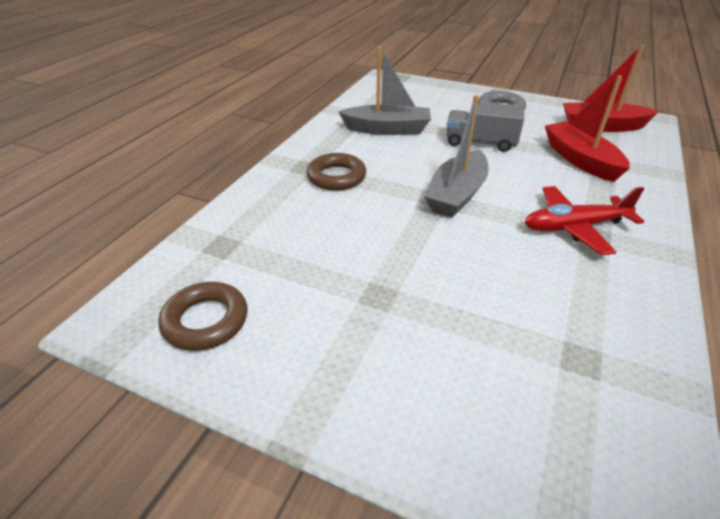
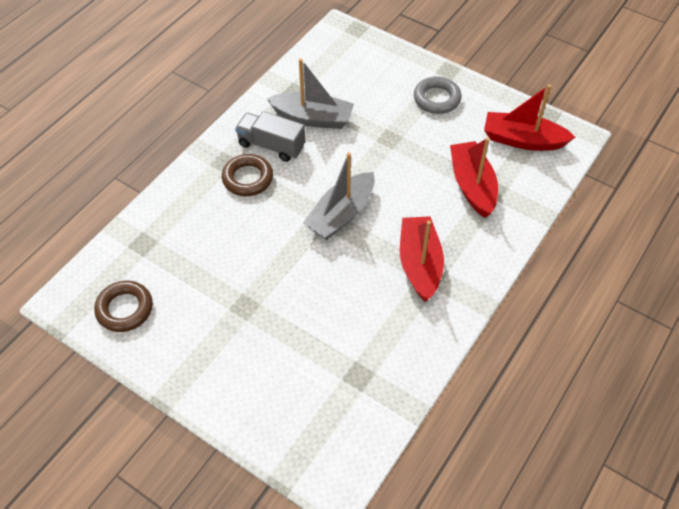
camera: 10 degrees right, 15 degrees up
(480, 143) = (392, 149): grey truck -> grey truck (271, 145)
(574, 227) = (419, 264): red plane -> red boat

